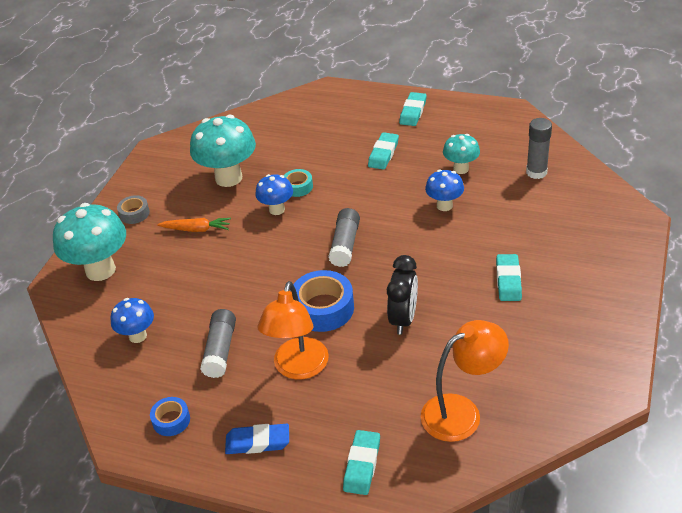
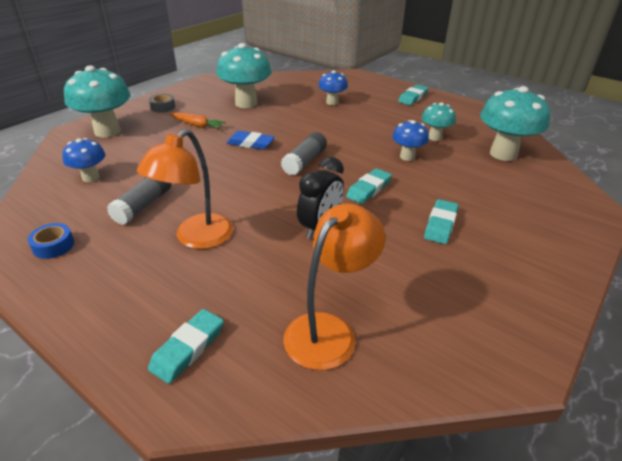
camera: 15 degrees right, 5 degrees down
(258, 442) = (108, 289): blue eraser -> blue eraser (250, 143)
(277, 209) = (267, 128): blue mushroom -> blue mushroom (332, 102)
(298, 187) = (293, 119): turquoise tape -> none
(323, 308) = (253, 200): blue tape -> none
(383, 154) = (374, 115): turquoise eraser -> turquoise eraser (368, 189)
(462, 412) = (329, 330): orange lamp -> orange lamp turned 45 degrees counterclockwise
(536, 172) = (503, 154): grey glue stick -> turquoise mushroom

